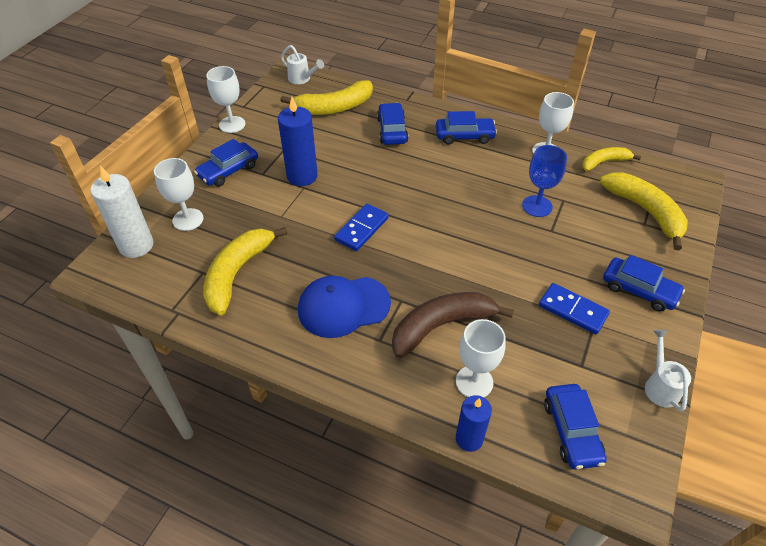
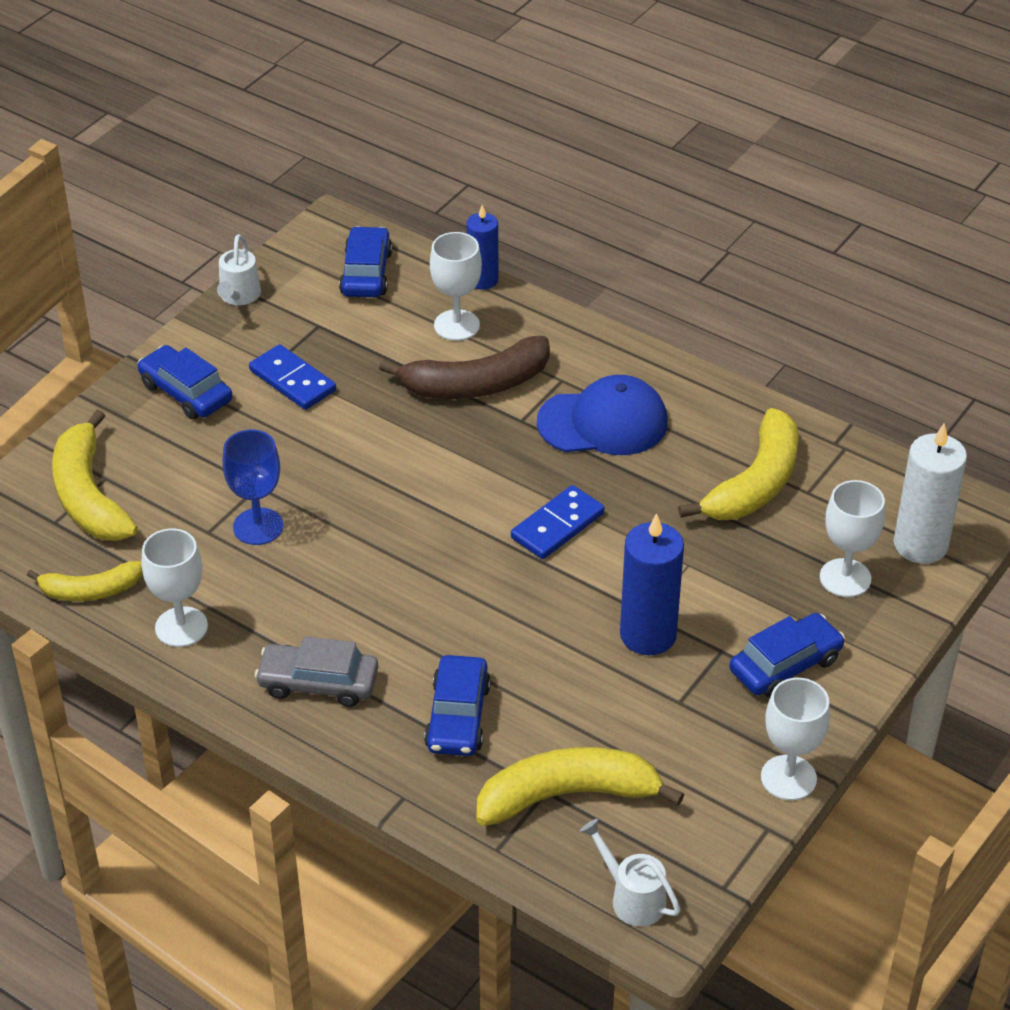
camera: 170 degrees left, 5 degrees down
(464, 136) = (318, 683): blue car -> grey car

